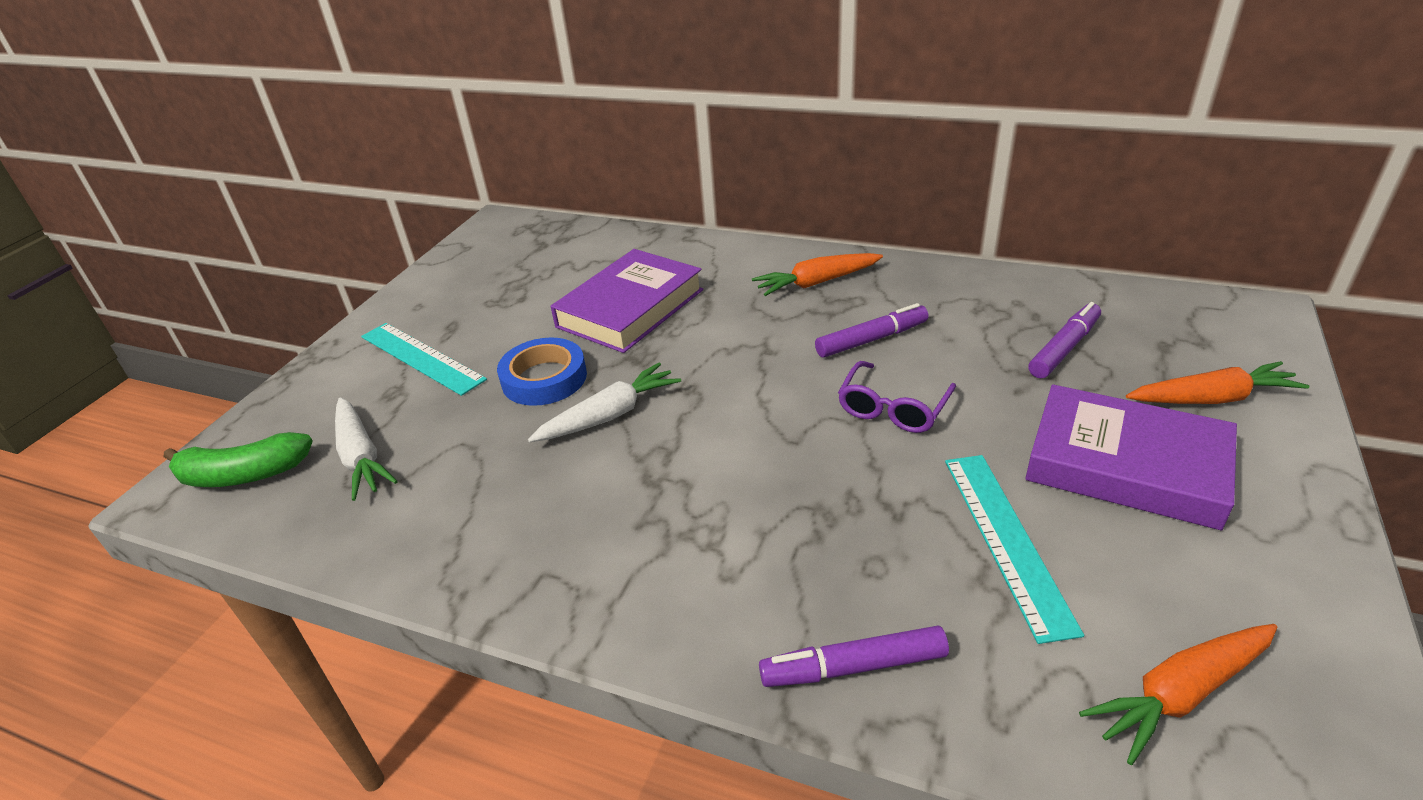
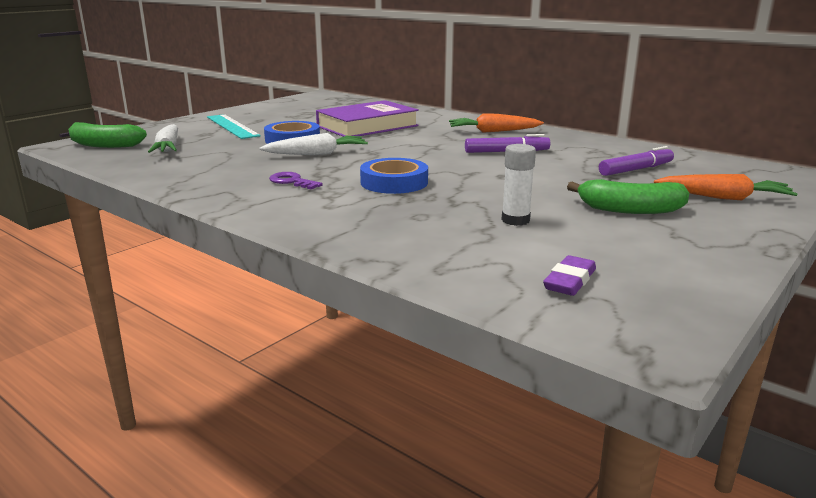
camera: 15 degrees right, 15 degrees down
(627, 514) = (292, 181): none -> purple key
(776, 474) = (394, 182): none -> blue tape
(853, 667) = (369, 241): purple marker -> none
(893, 408) = (493, 173): purple glasses -> none
(1006, 540) = (515, 220): turquoise ruler -> white glue stick
(1126, 465) = (630, 210): purple book -> green banana
(1179, 694) = (570, 281): orange carrot -> purple eraser

